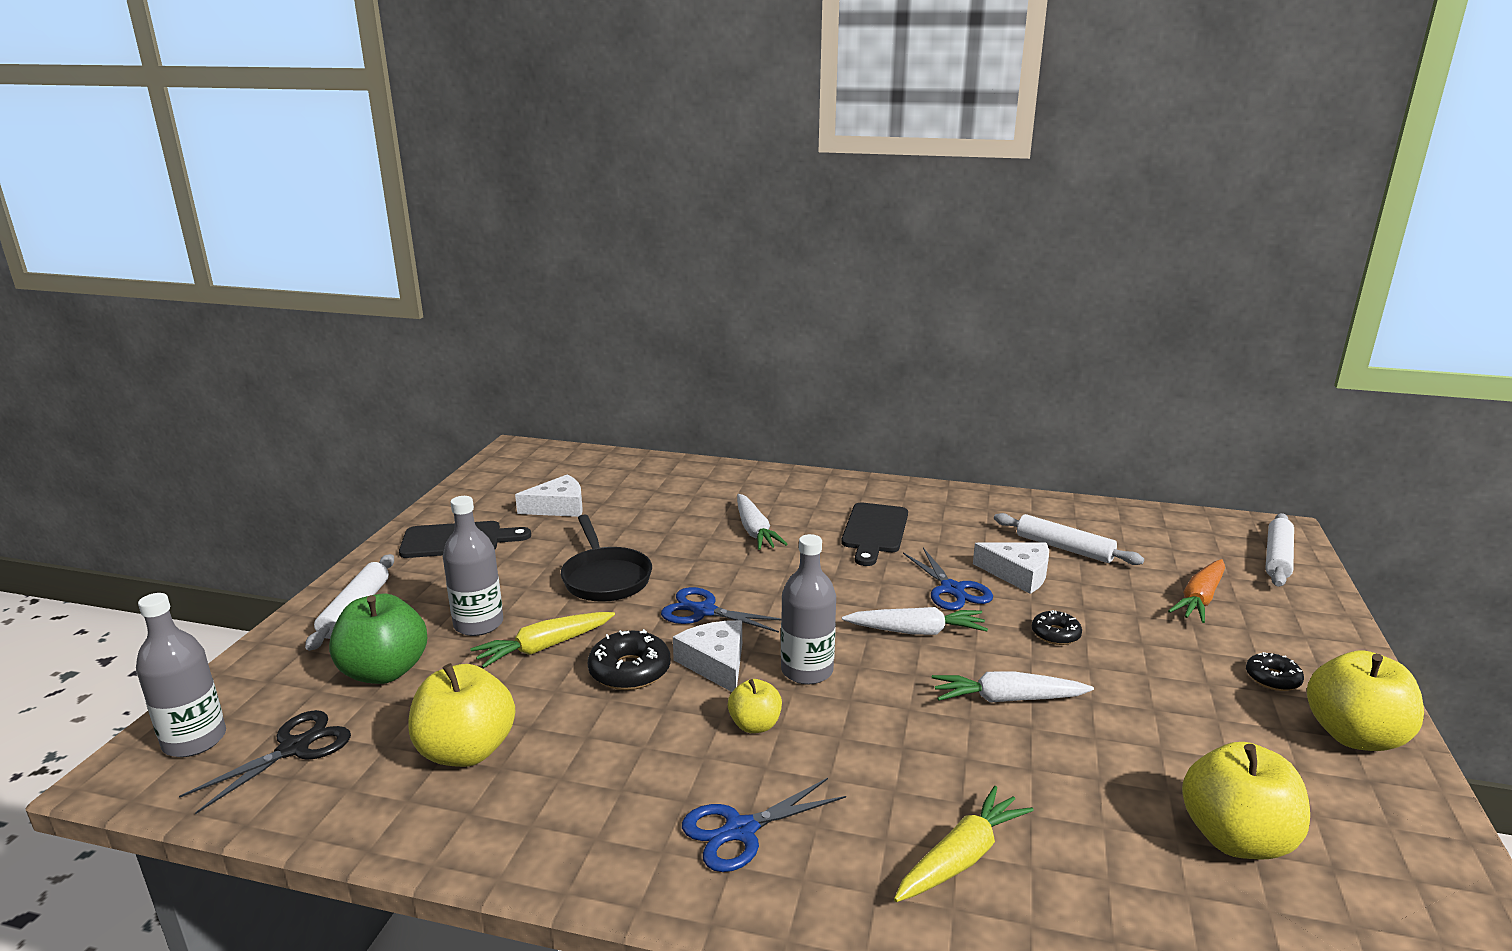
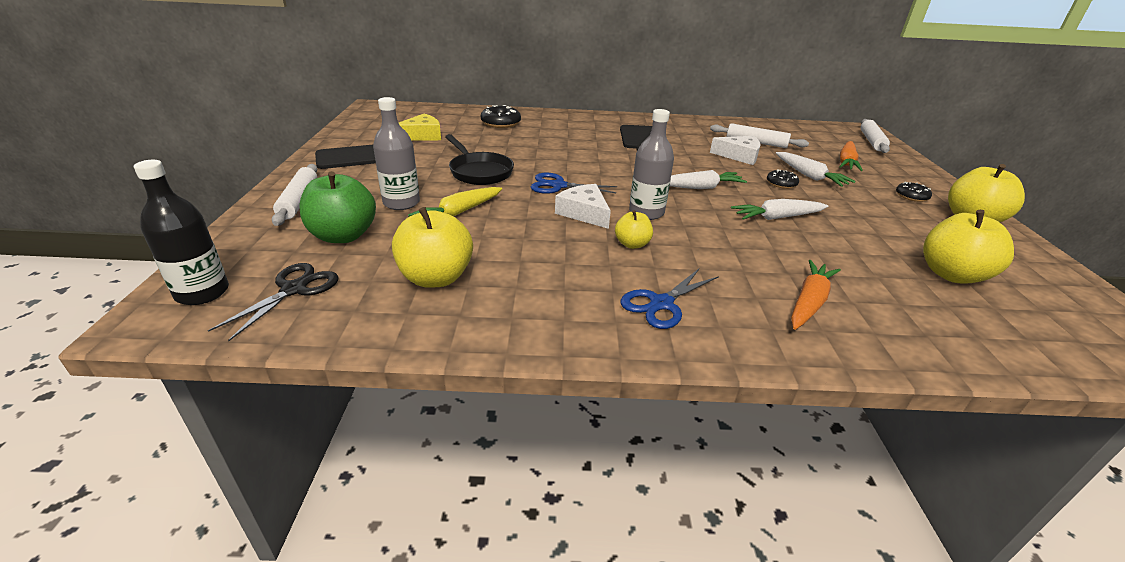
camera: 15 degrees left, 10 degrees up
(194, 740) = (202, 292): grey bottle -> black bottle
(558, 507) = (422, 136): white cheese -> yellow cheese
(630, 671) = (528, 221): black donut -> black donut (501, 123)
(754, 531) = (564, 142): white carrot -> white carrot (809, 176)
(952, 589) = (706, 165): blue scissors -> none
(961, 857) = (809, 302): yellow carrot -> orange carrot

